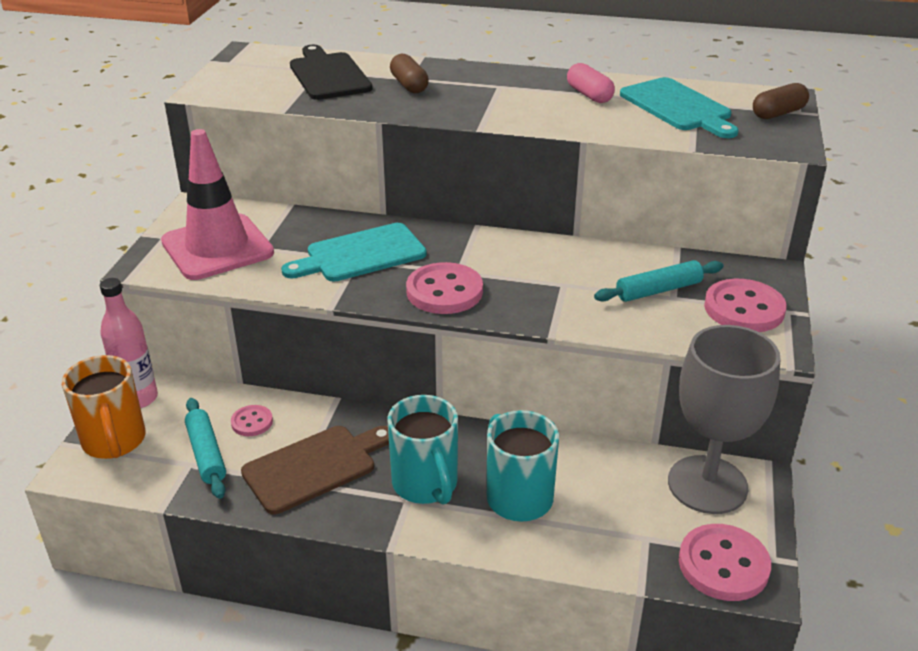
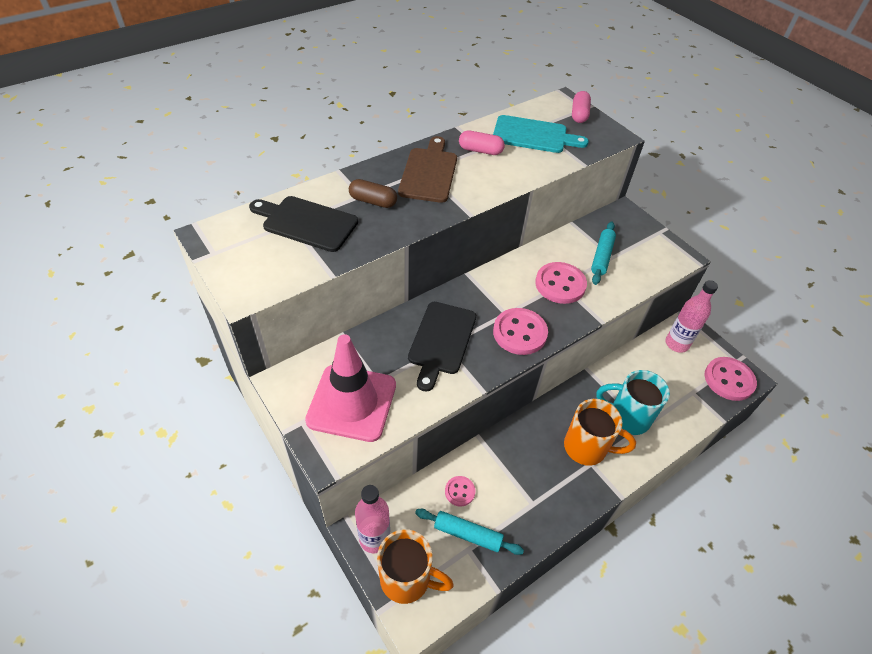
camera: 50 degrees left, 15 degrees up
(314, 467) = (528, 487): brown cutting board -> brown cutting board (429, 172)
(361, 254) = (441, 341): turquoise cutting board -> black cutting board
(426, 485) = (587, 448): turquoise mug -> orange mug
(707, 484) = (676, 344): grey goblet -> pink bottle
(744, 309) = (644, 243): pink button -> pink button (560, 284)
(778, 113) = (579, 114): brown capsule -> pink capsule

